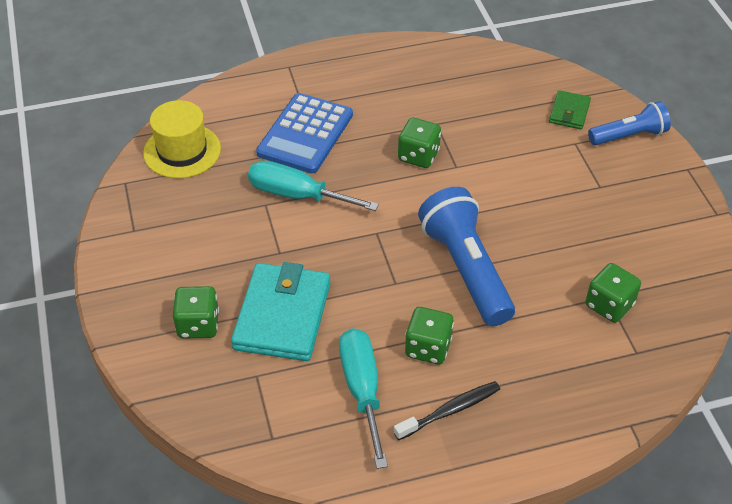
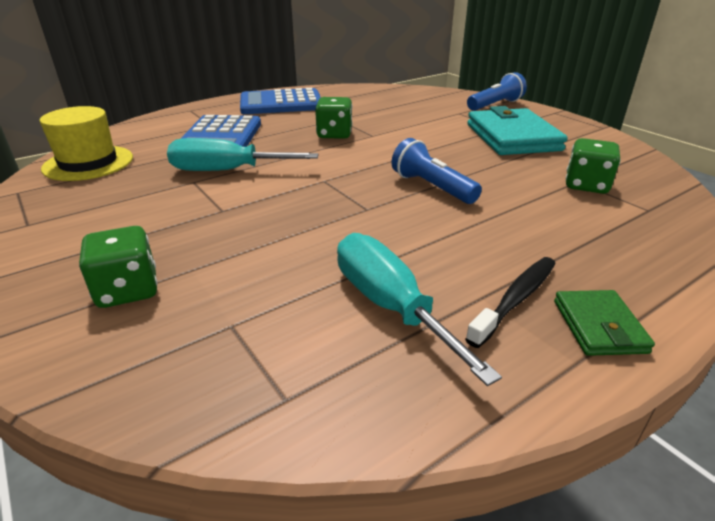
camera: 20 degrees left, 15 degrees down
(282, 316) = (246, 258): turquoise wallet -> turquoise wallet (512, 137)
(388, 74) = (281, 103): none -> blue calculator
(428, 348) = (441, 249): green dice -> none
(466, 269) = (431, 187): blue flashlight -> blue flashlight, size x0.61
(569, 112) = (440, 102): green wallet -> green wallet (599, 326)

